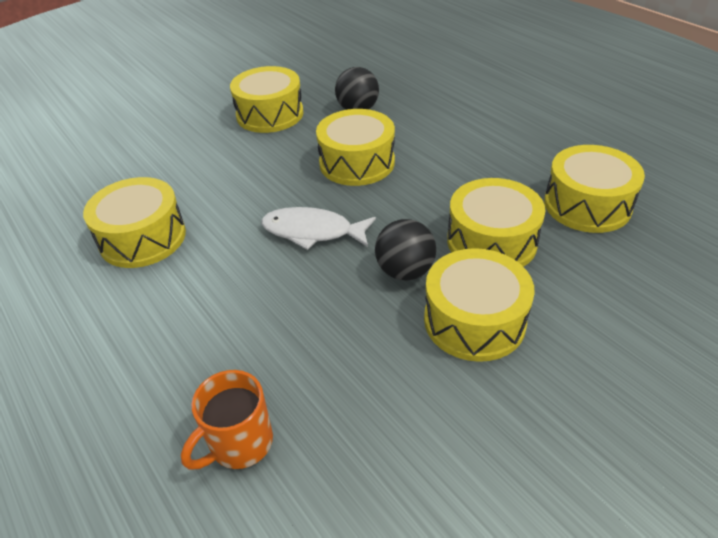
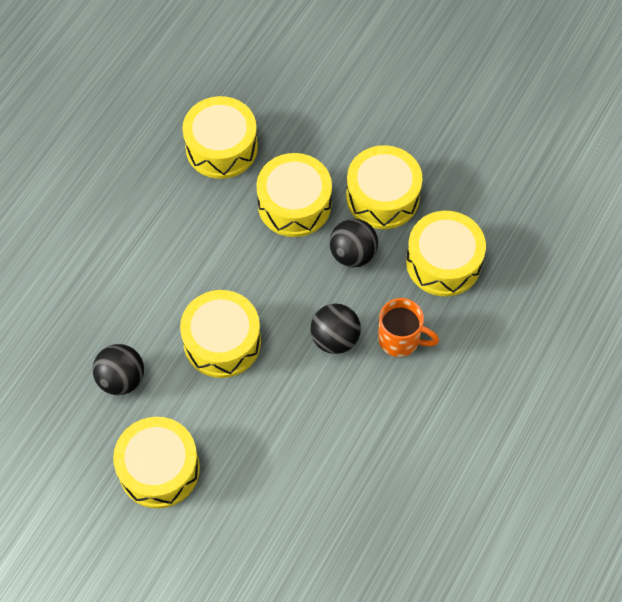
camera: 115 degrees left, 20 degrees up
(143, 238) = (399, 476): yellow drum -> yellow drum (443, 262)
(239, 443) = (540, 296): orange mug -> orange mug (400, 339)
(312, 232) = (335, 338): white fish -> black ball

